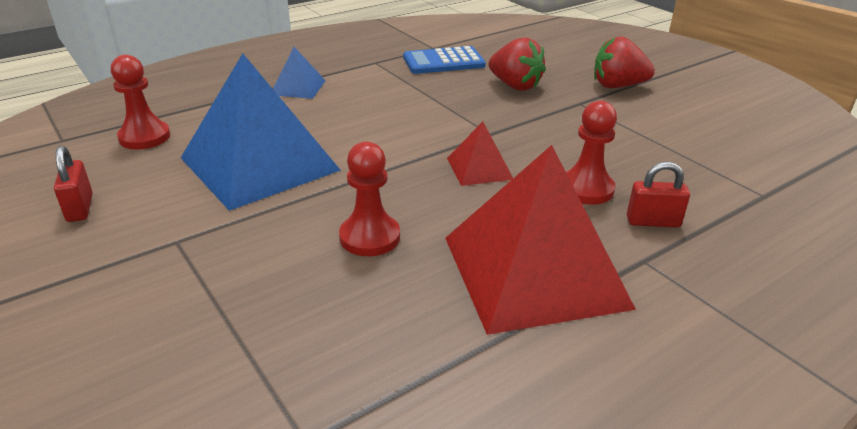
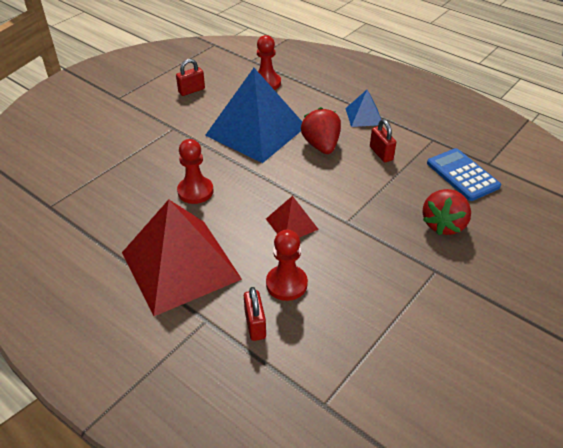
camera: 75 degrees right, 10 degrees up
(379, 92) = (381, 153): none -> red padlock
(617, 86) = (493, 296): red strawberry -> red strawberry (321, 145)

